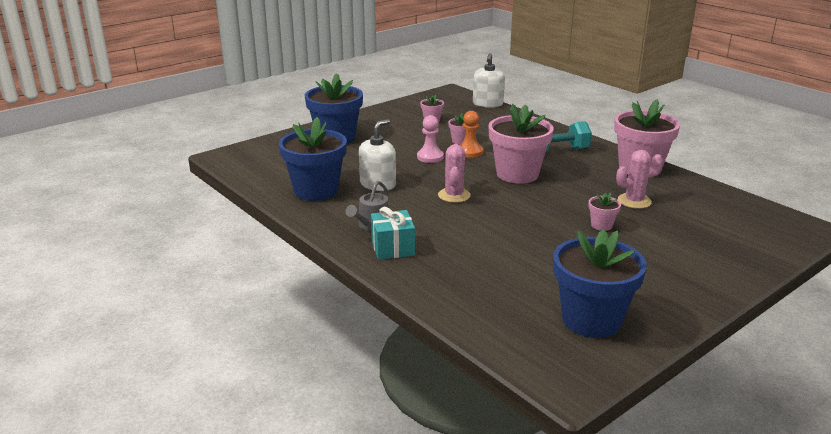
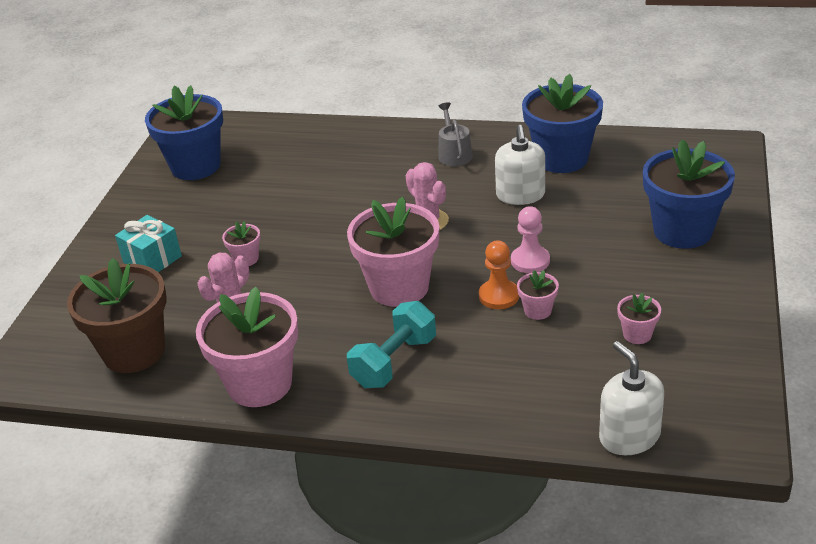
camera: 145 degrees right, 10 degrees up
(393, 248) = (405, 145): turquoise gift -> turquoise gift (152, 259)
(714, 207) = (134, 351): none -> brown flower pot

